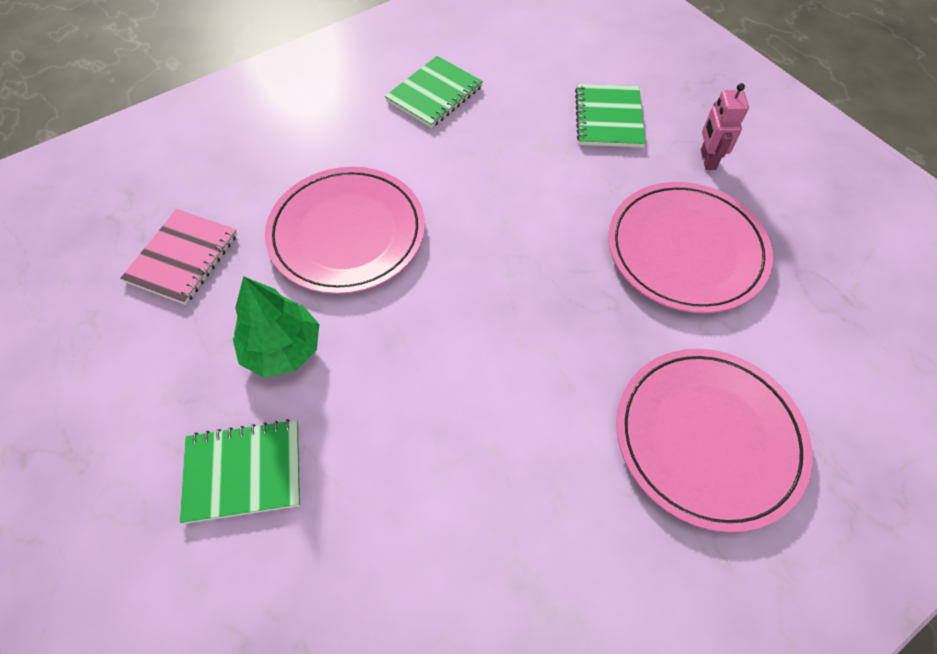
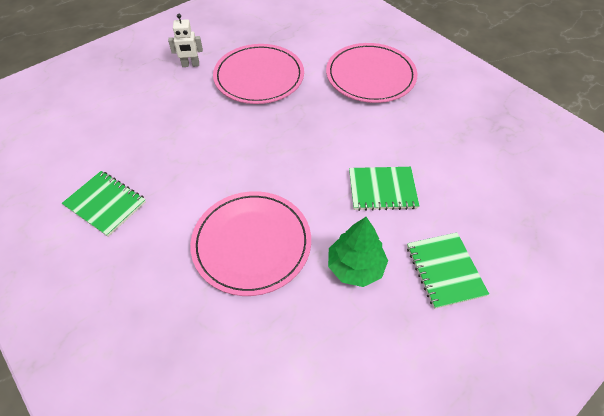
camera: 95 degrees left, 5 degrees down
(183, 258) = (282, 362): pink notebook -> none
(608, 118) = (148, 105): green notebook -> green notebook (382, 189)
(707, 159) = (190, 65): pink robot -> white robot

